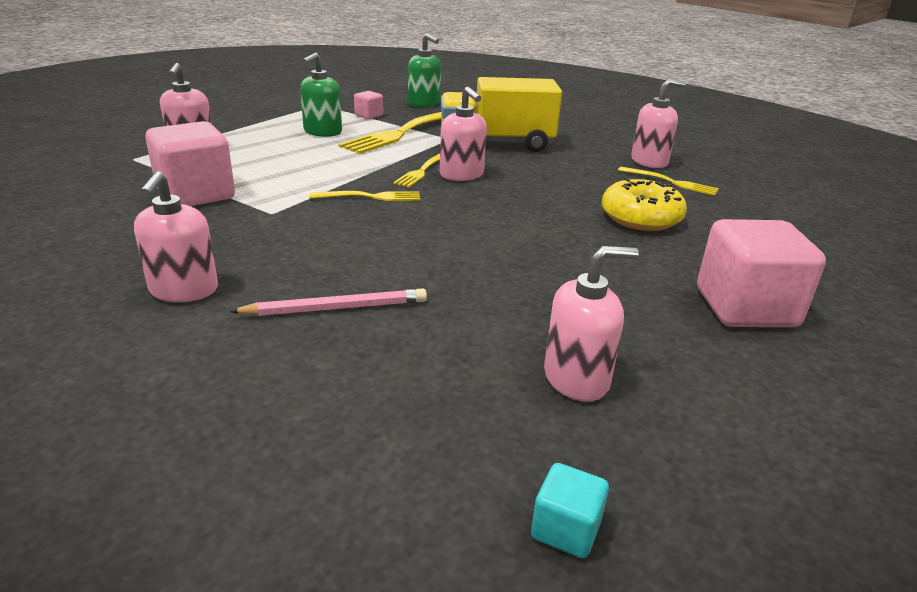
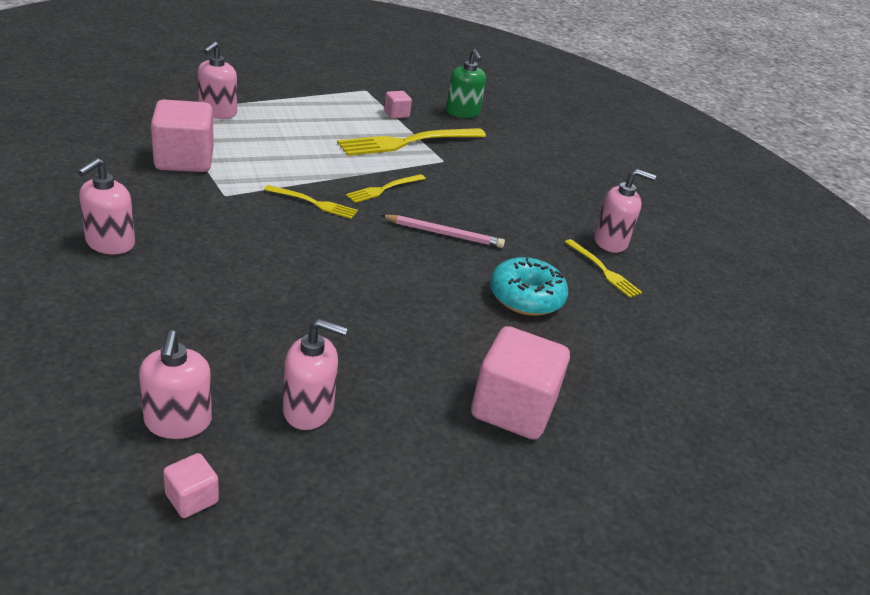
camera: 20 degrees right, 5 degrees up
(322, 132) = (338, 122): green soap dispenser -> none
(335, 308) = (196, 293): pink pencil -> pink pencil (444, 234)
(461, 175) = (413, 204): pink soap dispenser -> pink soap dispenser (178, 422)
(496, 143) = (482, 179): yellow truck -> none
(565, 529) = (192, 498): turquoise cube -> pink cube
(640, 218) = (526, 297): yellow donut -> turquoise donut

